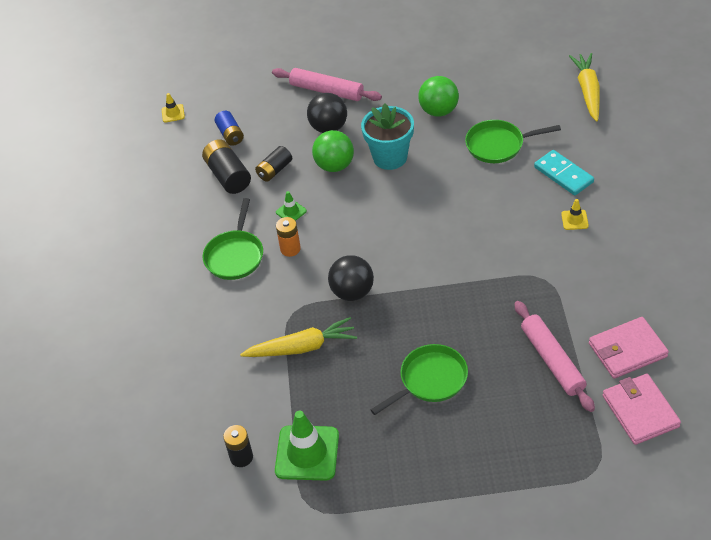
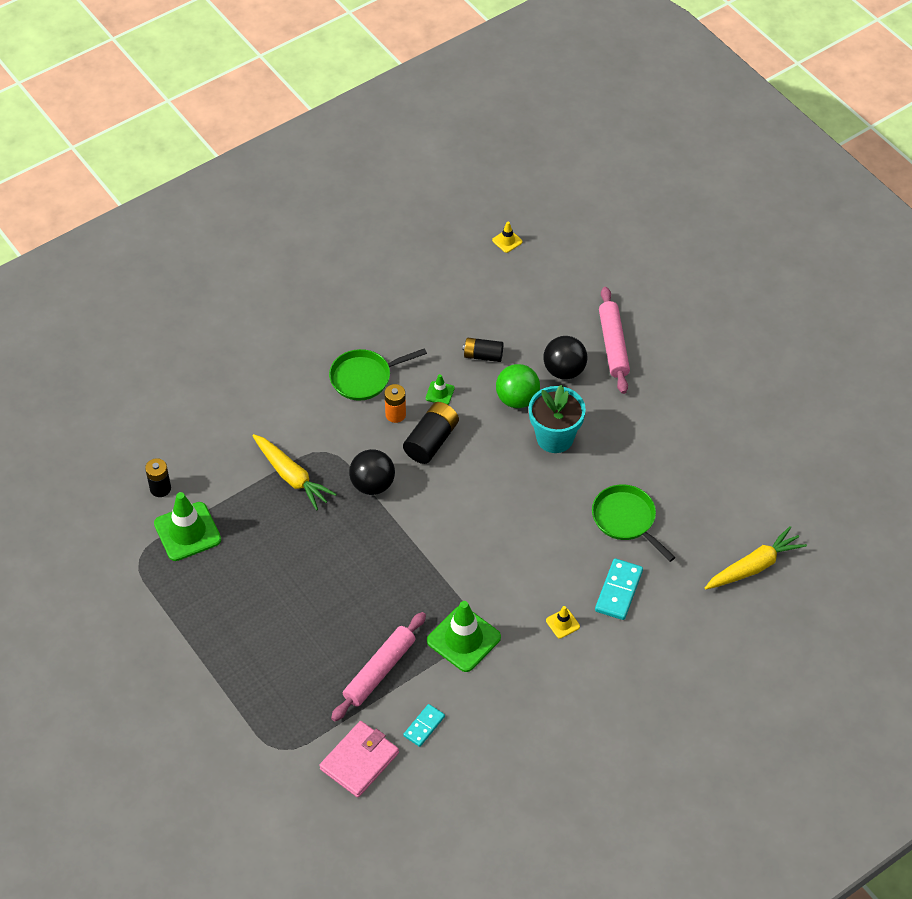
camera: 55 degrees right, 5 degrees up
(228, 176) = (455, 324): black battery -> black battery (431, 441)
(230, 134) = (507, 299): blue battery -> none
(430, 380) = (307, 586): green pan -> none
(438, 111) = (643, 449): green ball -> none
(553, 289) = (463, 639): none -> green traffic cone
(627, 350) = (424, 726): pink wallet -> turquoise domino

